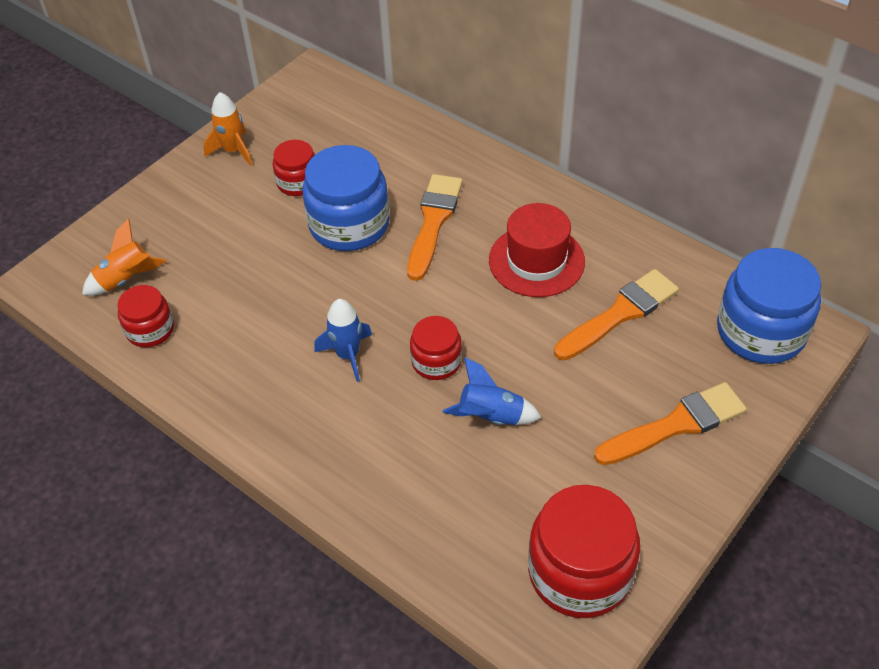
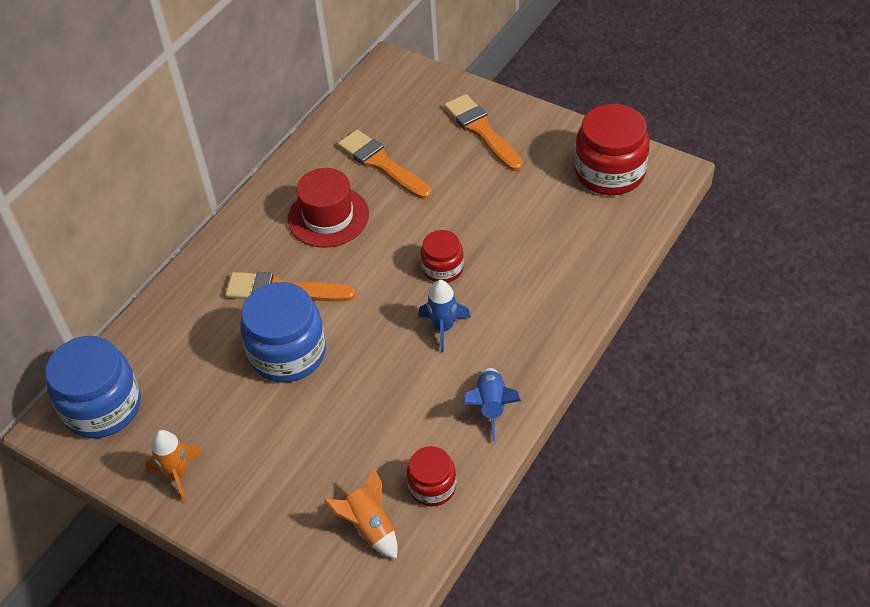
camera: 95 degrees left, 0 degrees up
(298, 182) = (229, 405): red jar -> none
(491, 416) = (491, 229): blue rocket -> blue rocket (491, 406)
(761, 331) = (392, 90): blue jar -> blue jar (102, 407)

